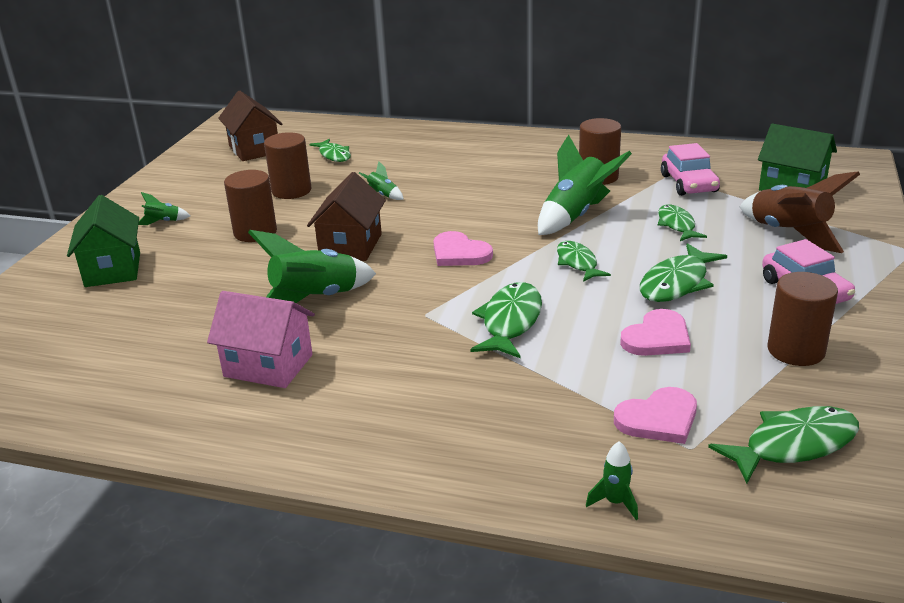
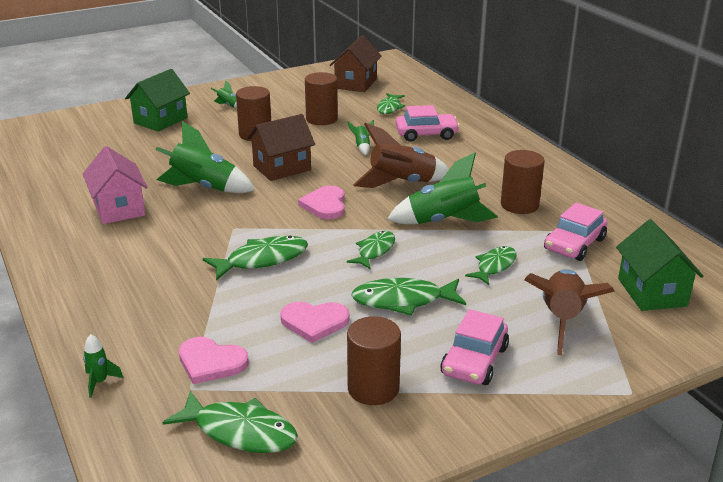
camera: 45 degrees right, 0 degrees up
(414, 161) = (426, 134): none -> pink car
(481, 206) = (401, 183): none -> brown rocket

